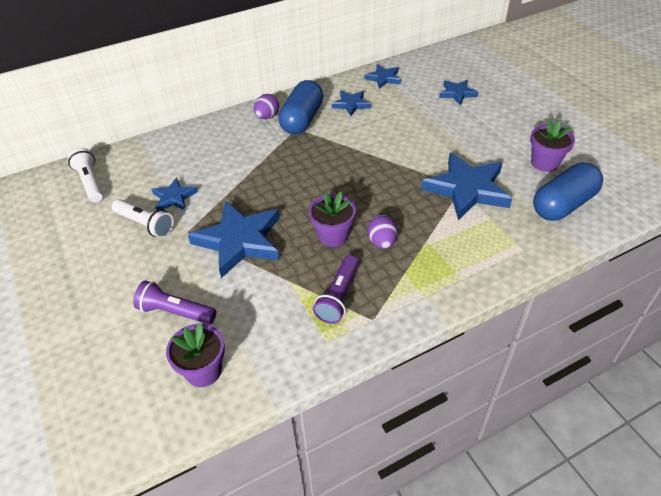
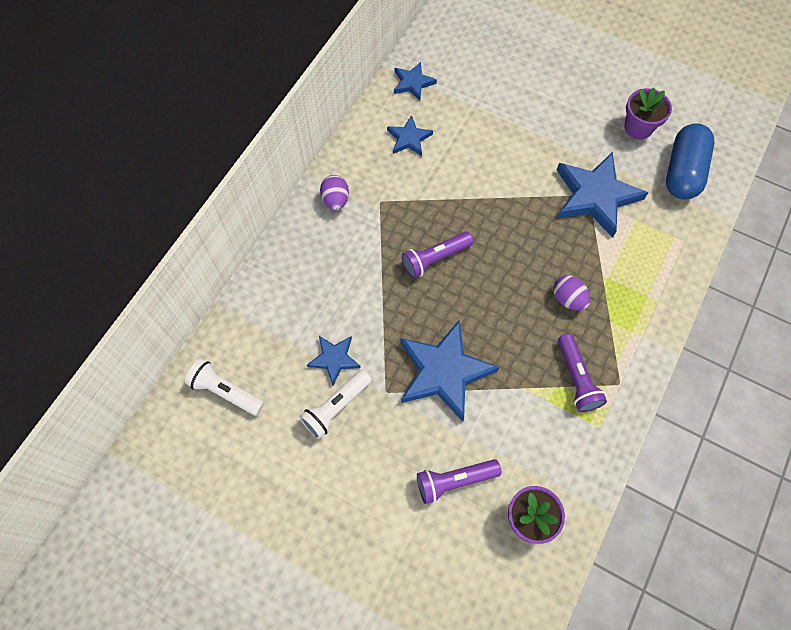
camera: 35 degrees left, 20 degrees up
(145, 224) = (336, 407): white flashlight -> white flashlight turned 135 degrees clockwise
(302, 120) = (376, 186): blue capsule -> none
(302, 174) = (435, 259): none -> purple flashlight
(333, 235) = (521, 316): purple flower pot -> none
(457, 93) = (502, 71): blue star -> none

